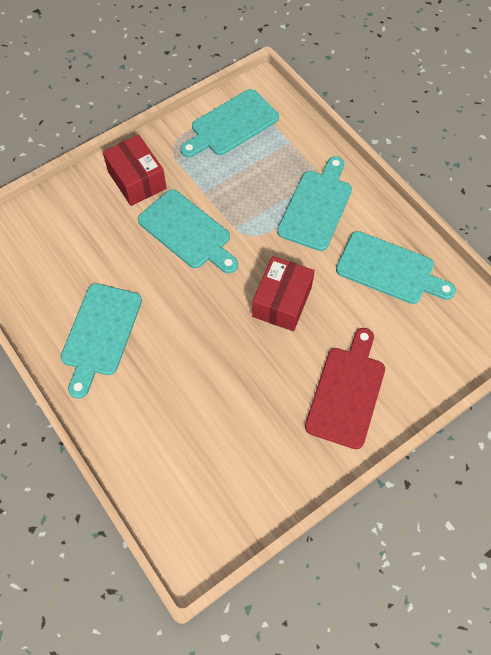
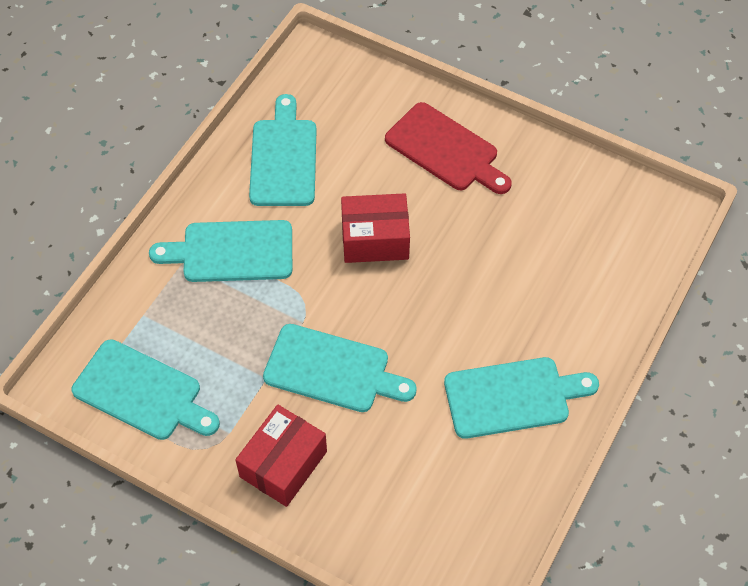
camera: 115 degrees left, 5 degrees down
(187, 232) = (332, 370): turquoise cutting board -> turquoise cutting board turned 90 degrees clockwise
(346, 392) = (445, 150): red cutting board -> red cutting board turned 135 degrees counterclockwise

